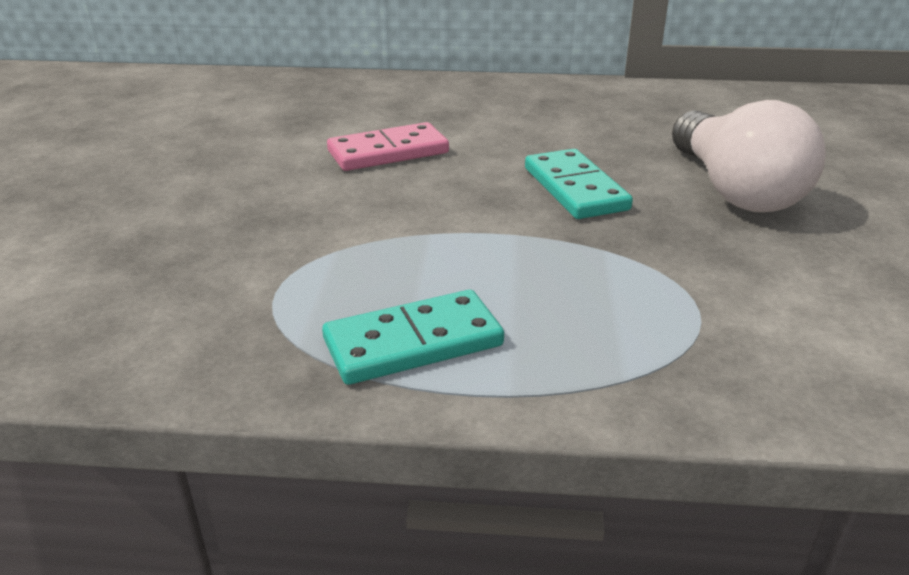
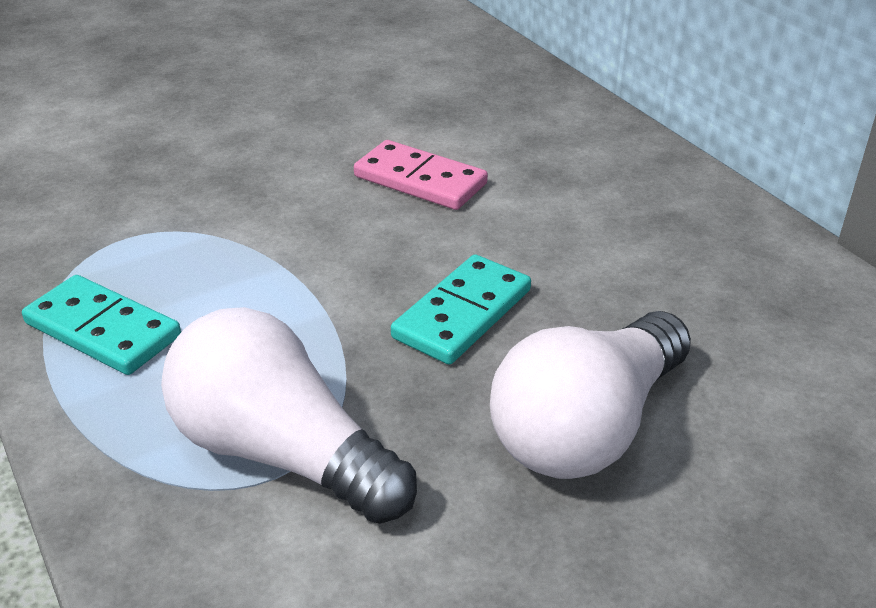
camera: 55 degrees right, 5 degrees up
(673, 300) = (282, 453): none -> white light bulb

